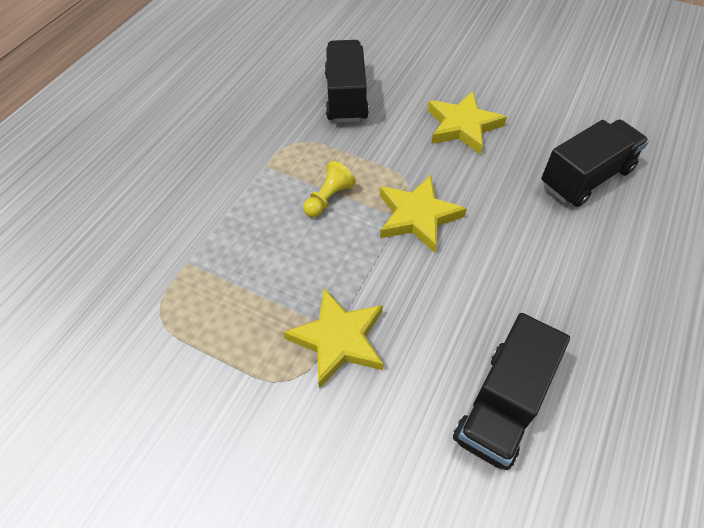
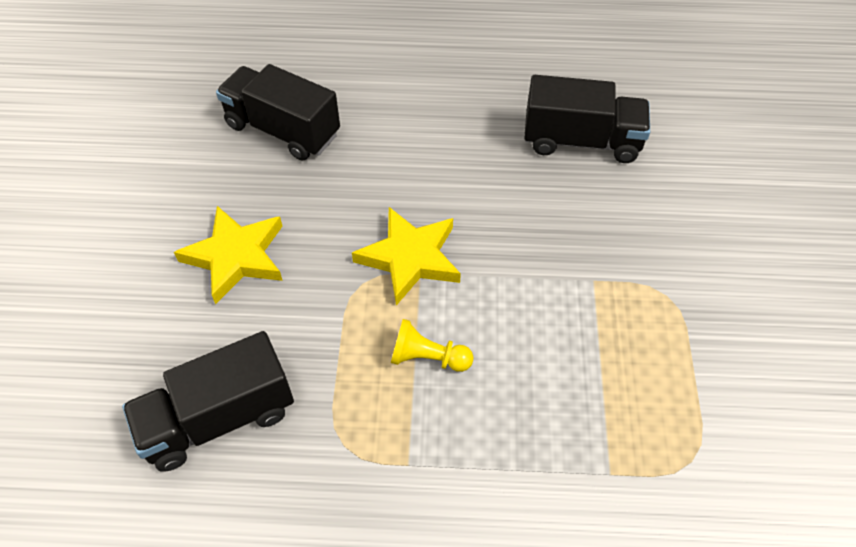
camera: 115 degrees left, 0 degrees up
(338, 339) = (602, 273): yellow star -> none

